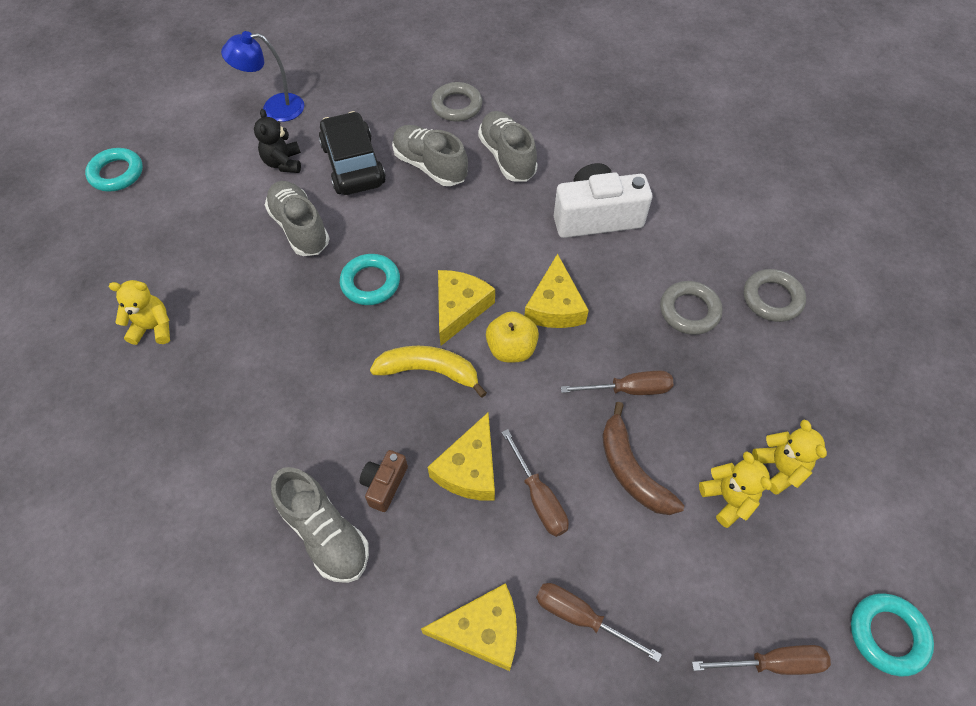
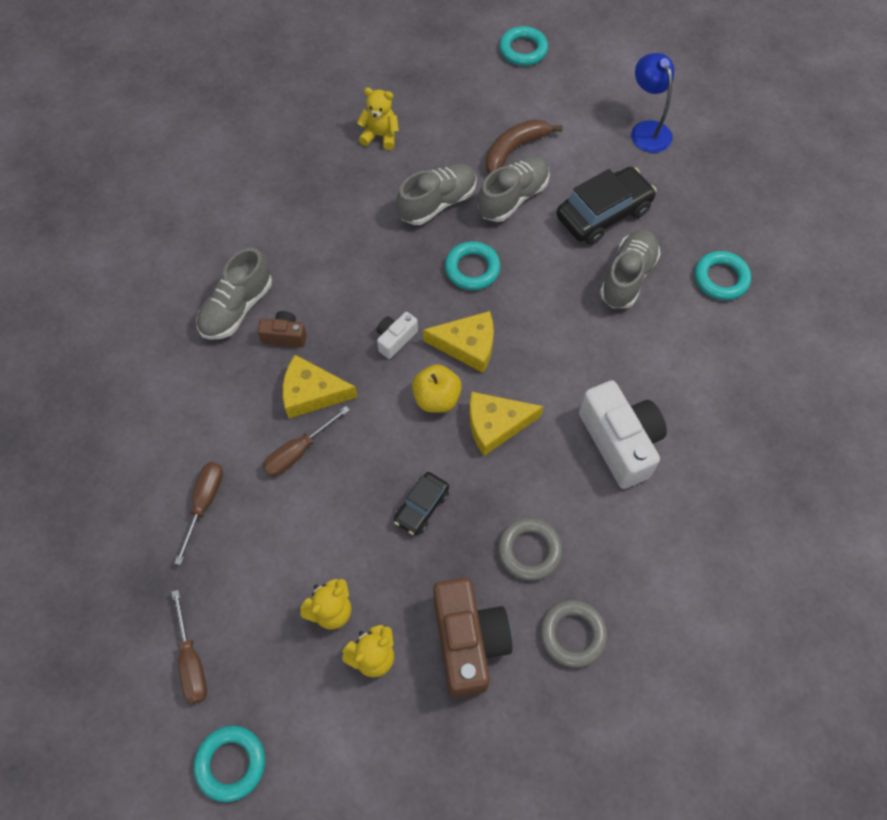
camera: 75 degrees right, 5 degrees up
(153, 328) = (380, 136): yellow teddy bear -> yellow teddy bear turned 60 degrees counterclockwise
(283, 163) = (582, 160): black teddy bear -> none
(429, 371) = (395, 339): yellow banana -> white camera
(457, 106) = (721, 278): grey ring -> turquoise ring
(482, 630) = (183, 434): yellow cheese -> none
(507, 157) = (668, 342): grey shoe -> grey shoe (437, 203)
(629, 389) = (421, 507): brown screwdriver -> black car
(631, 470) = (340, 522): brown banana -> brown banana (514, 149)
(772, 381) = (468, 641): none -> brown camera

